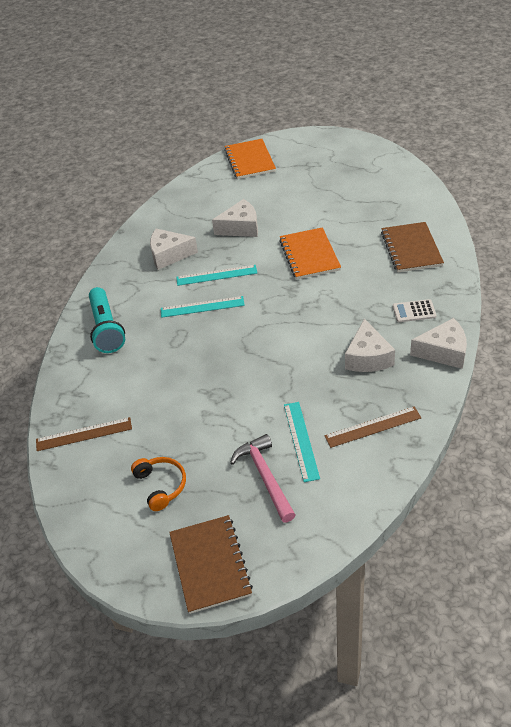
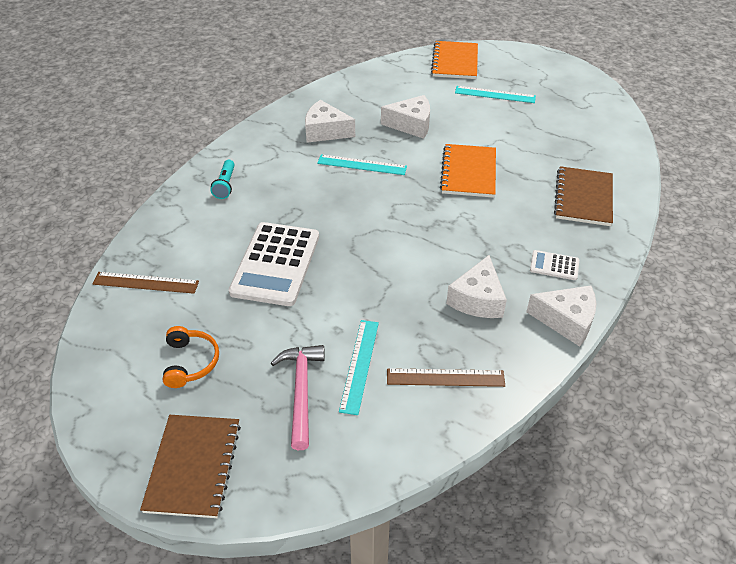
camera: 15 degrees right, 0 degrees up
(106, 329) = (225, 185): turquoise flashlight -> turquoise flashlight, size x0.57
(188, 382) = (276, 264): none -> white calculator
(202, 307) = (330, 192): turquoise ruler -> turquoise ruler (495, 94)

